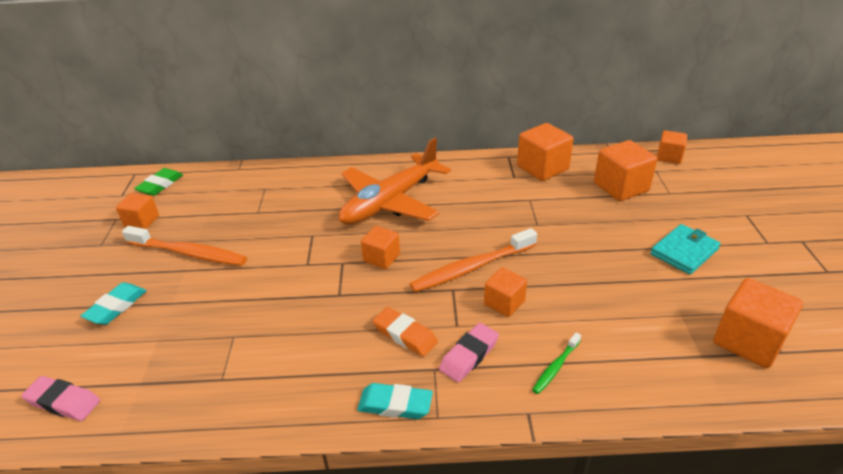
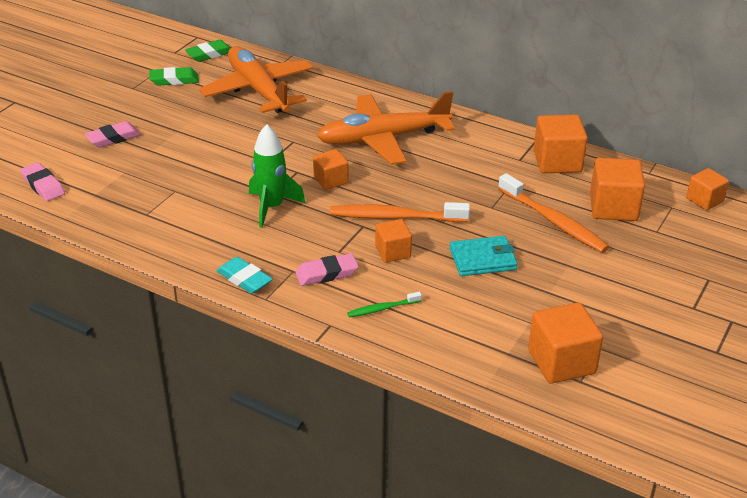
camera: 30 degrees right, 0 degrees up
(116, 307) = (113, 138): turquoise eraser -> pink eraser
(142, 221) = (174, 80): orange cube -> green eraser
(189, 253) = (190, 119): orange toothbrush -> orange toothbrush (554, 221)
(237, 201) = (259, 90): none -> orange plane
(351, 309) = (272, 207): none -> green rocket
(405, 335) = (294, 241): orange eraser -> none
(684, 251) = (599, 281): turquoise wallet -> turquoise wallet (483, 259)

